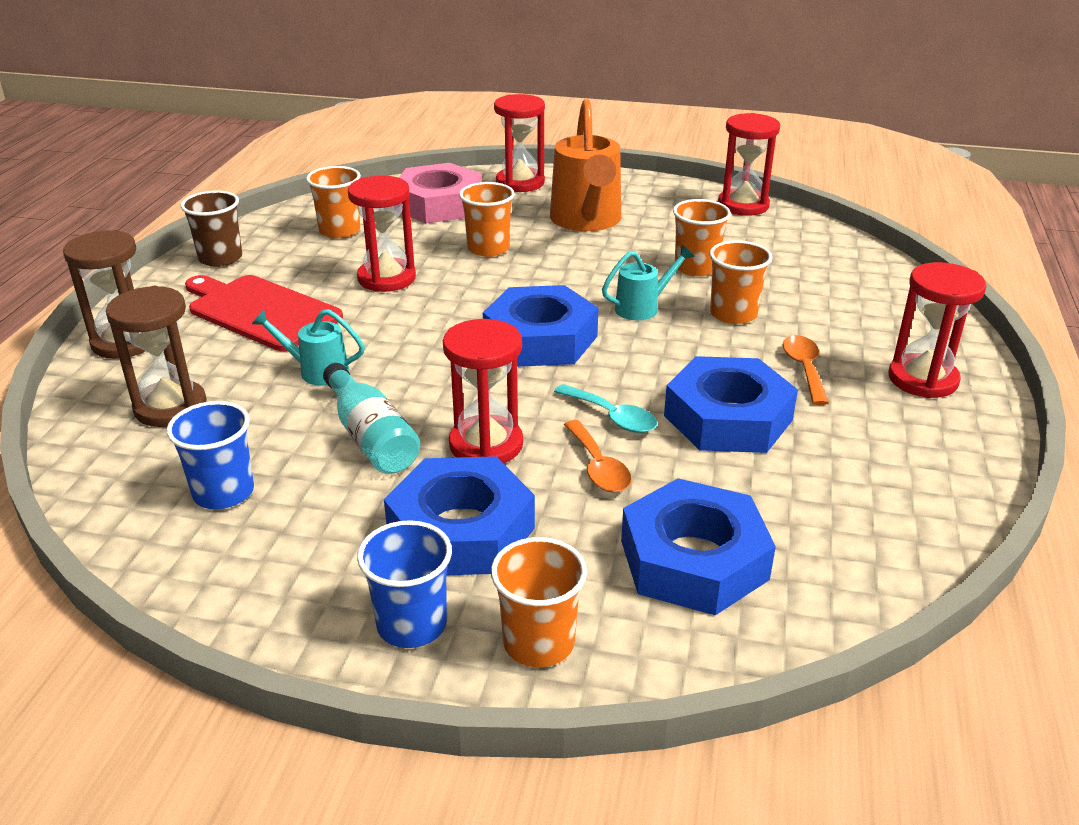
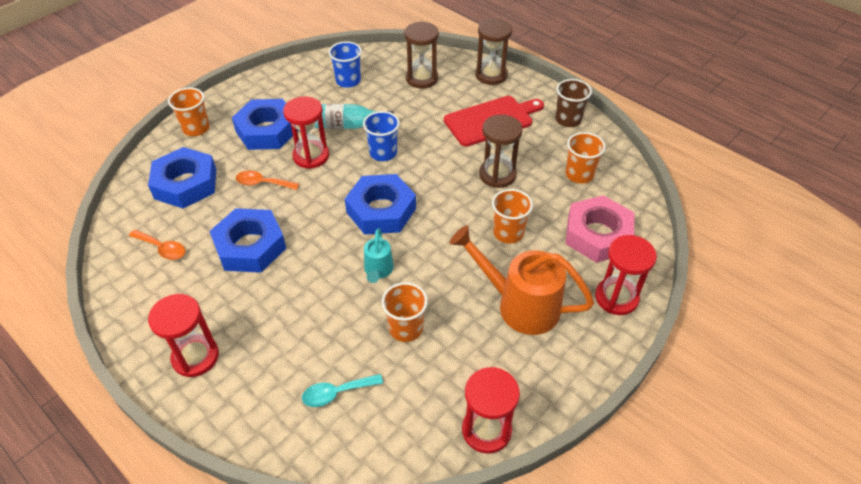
camera: 120 degrees right, 15 degrees up
(317, 371) = (416, 124): turquoise watering can -> none
(387, 278) = (497, 175): red hourglass -> brown hourglass
(412, 624) = (235, 104): blue cup -> blue cup (383, 153)
(612, 417) = (291, 205): turquoise spoon -> turquoise spoon (336, 393)
(733, 314) = (335, 311): orange cup -> none
(804, 369) = (256, 306): orange spoon -> orange spoon (162, 248)

